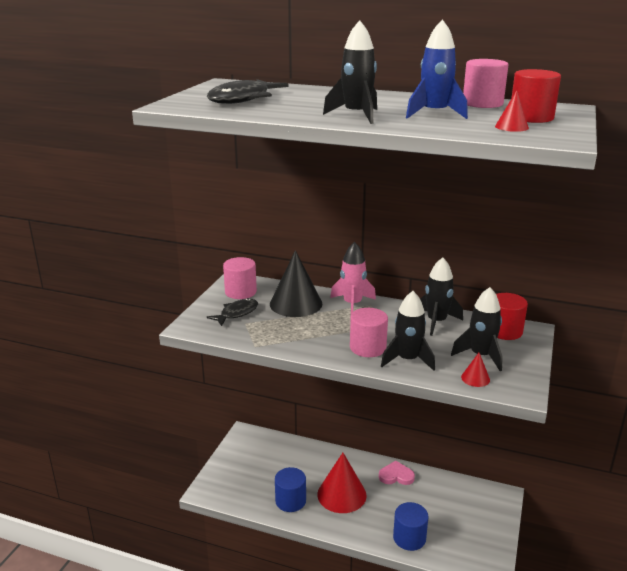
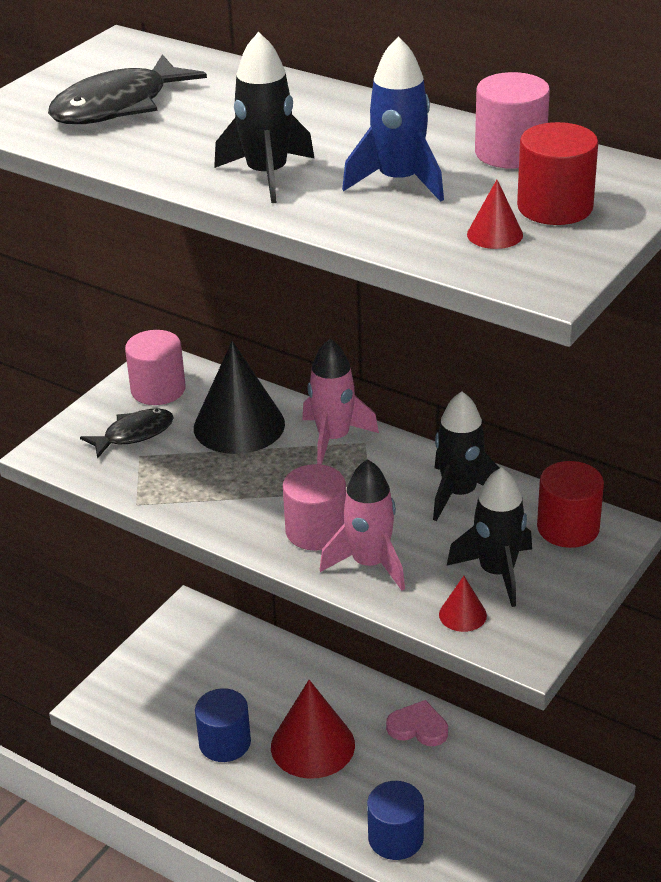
camera: 15 degrees right, 10 degrees up
(407, 360) = (369, 564): black rocket -> pink rocket

